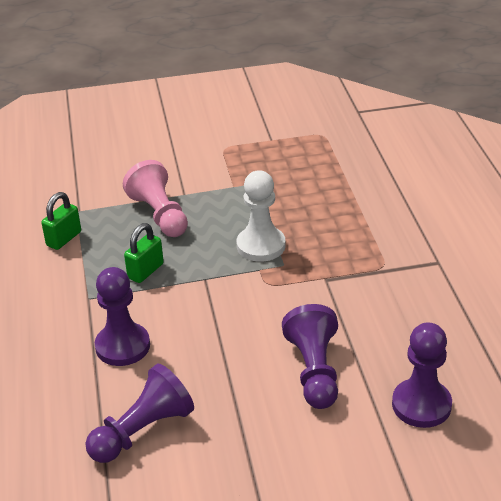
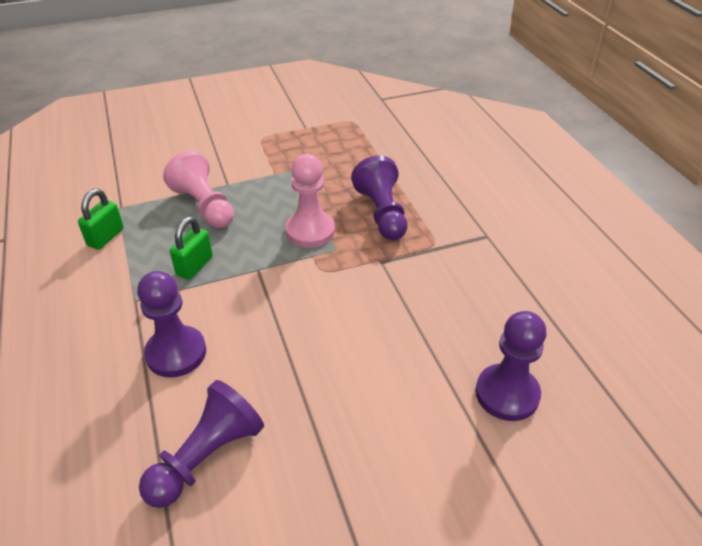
camera: 10 degrees left, 5 degrees up
(261, 246) = (310, 231): white pawn -> pink pawn
(314, 371) = (387, 364): purple pawn -> purple pawn (382, 213)

